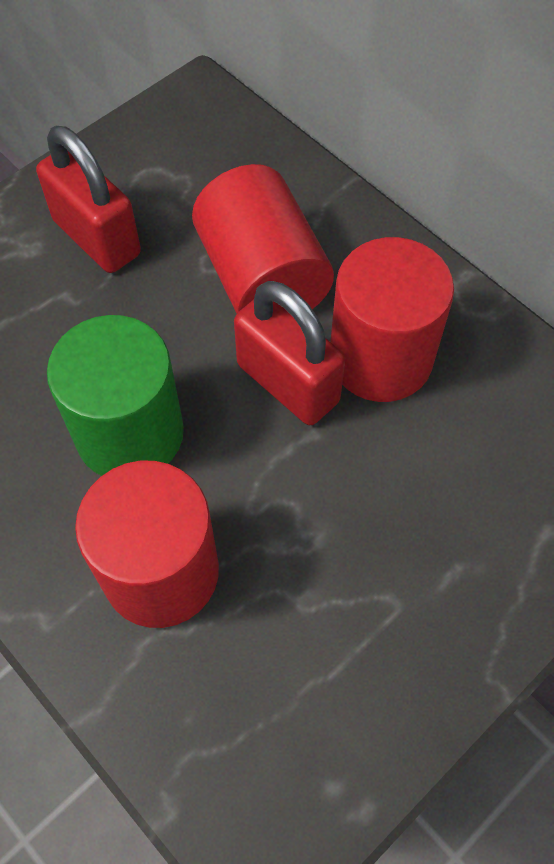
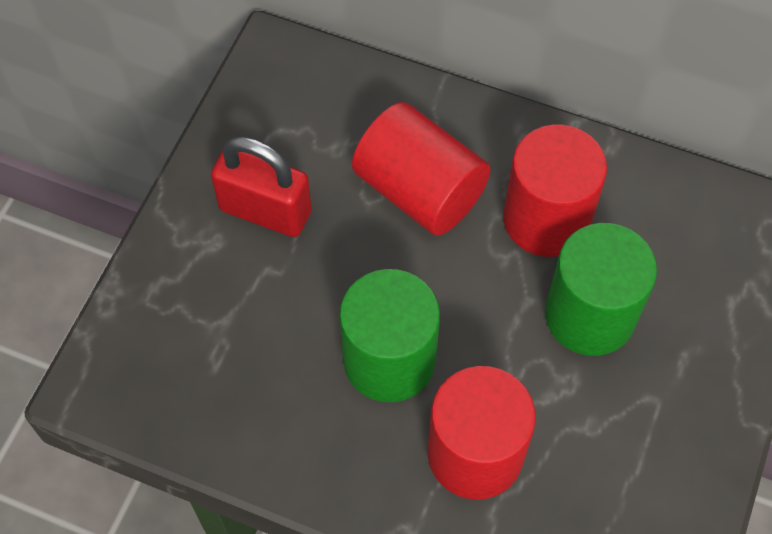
camera: 25 degrees left, 0 degrees up
(288, 383) = (487, 268): red padlock -> none
(372, 478) = (590, 315): none -> green cylinder

